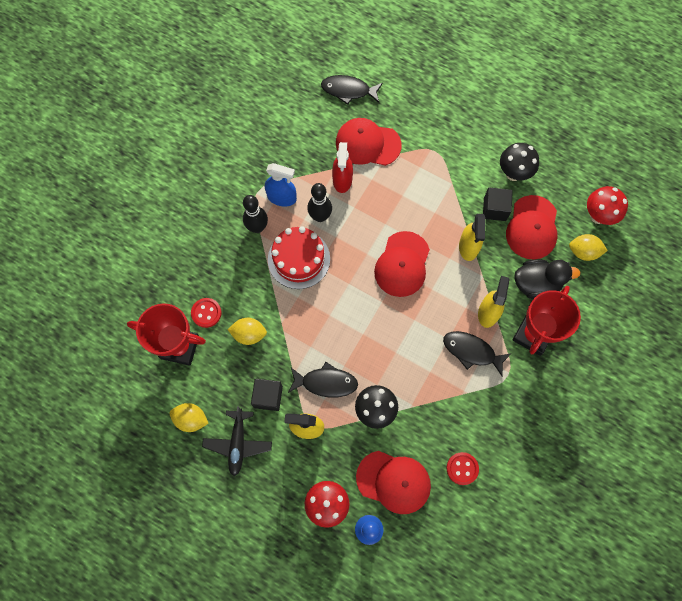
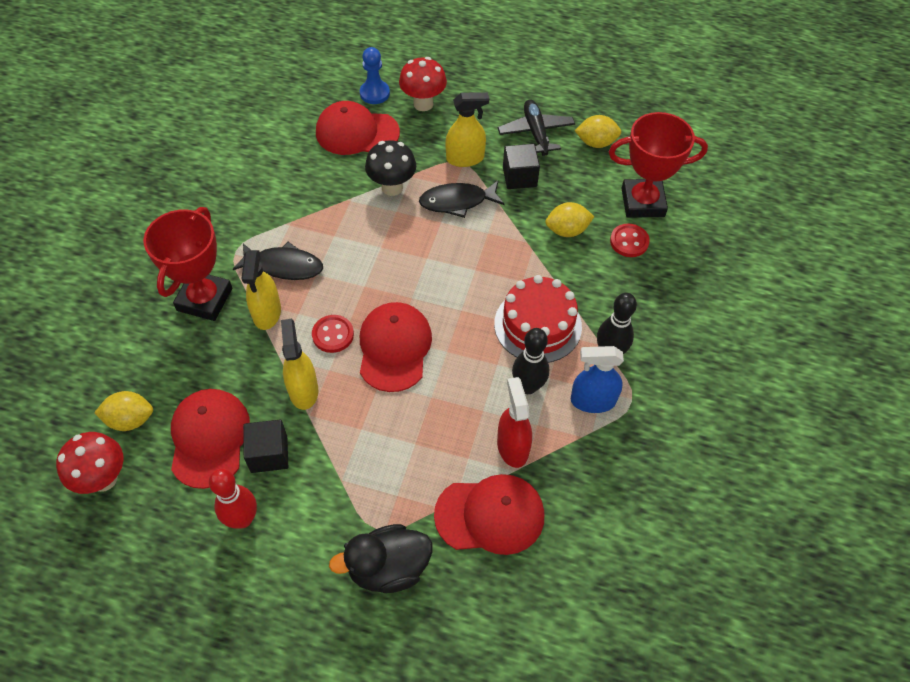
camera: 165 degrees right, 15 degrees down
(348, 90) = (551, 607): black fish -> none
(462, 468) = (282, 156): red button -> red button (333, 335)
(513, 173) = (242, 519): black mushroom -> red bowling pin
(536, 284) = (201, 362): black duck -> black duck (388, 568)

